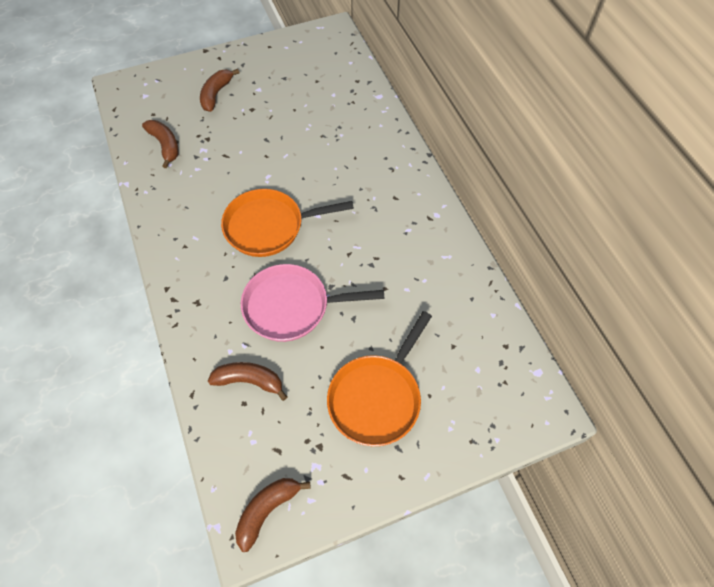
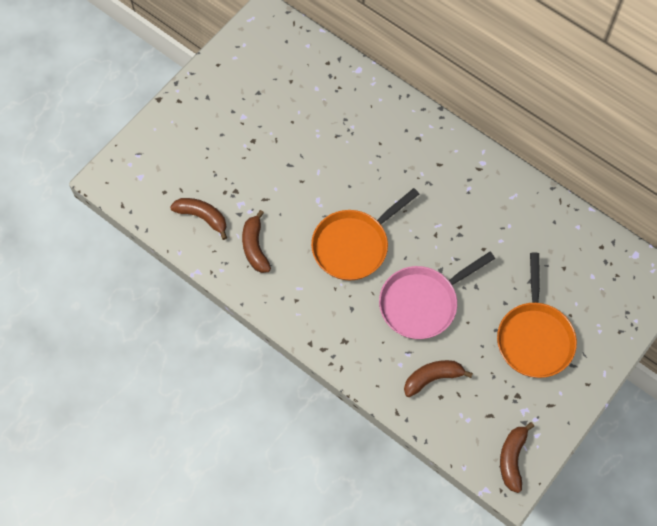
camera: 30 degrees left, 5 degrees up
(216, 94) = (208, 141): brown banana -> brown banana (255, 247)

